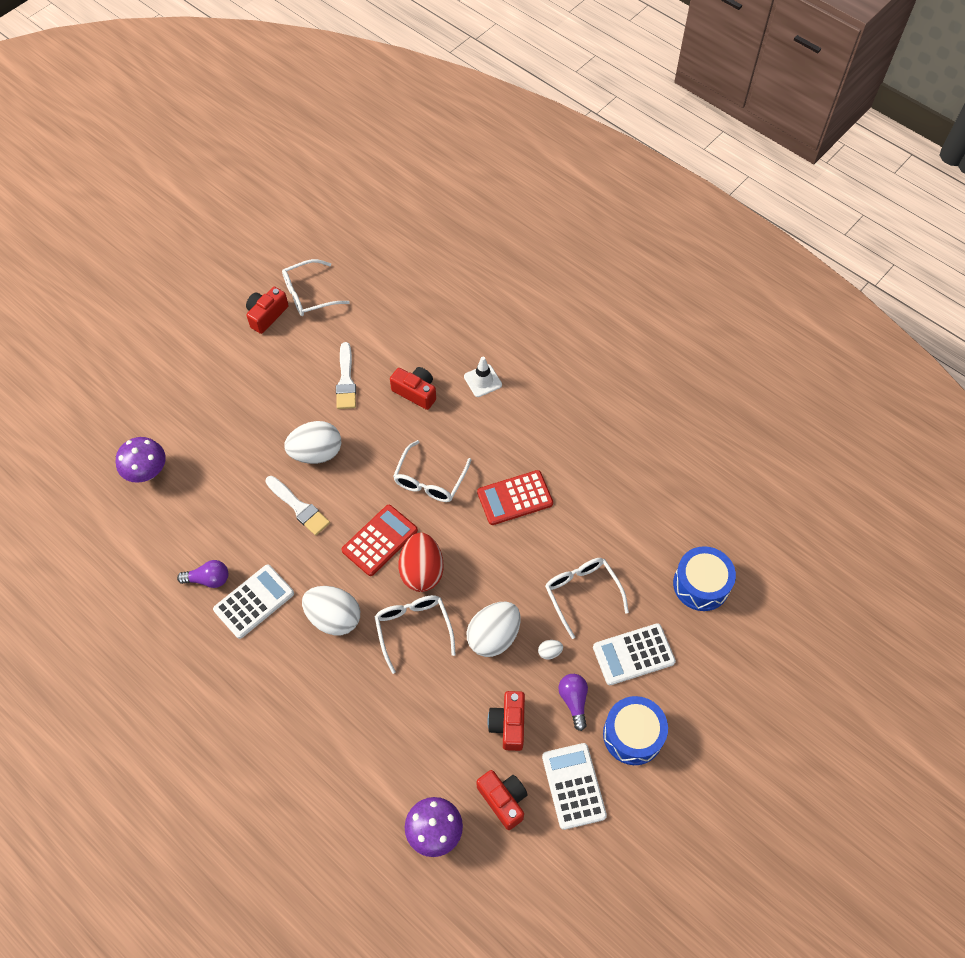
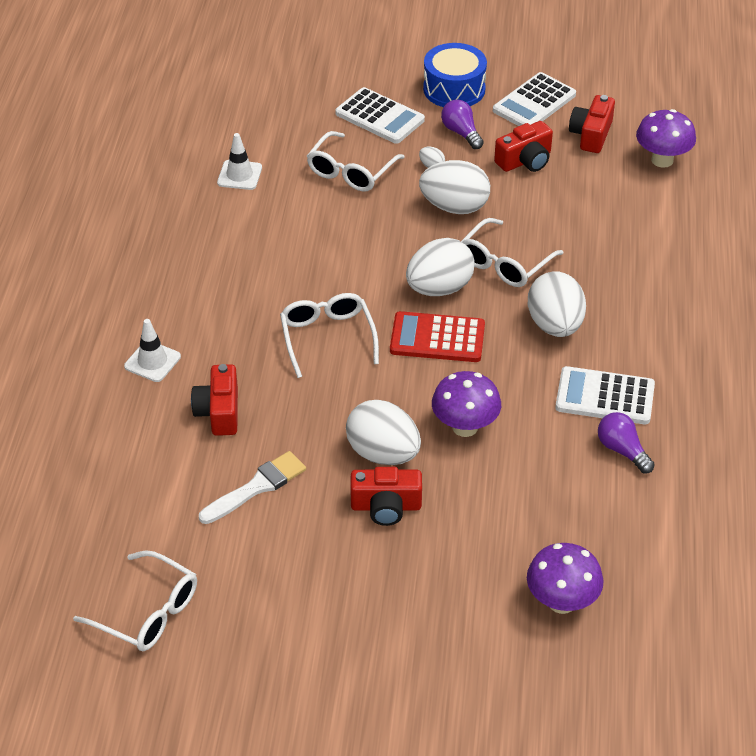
camera: 125 degrees left, 15 degrees down
(266, 315) = (221, 638): red camera -> red camera (386, 506)
(299, 507) = (465, 427): white brush -> purple mushroom
(422, 571) = (439, 288): red egg -> white egg
(430, 480) = (327, 337): white glasses -> white glasses turned 90 degrees counterclockwise
(515, 498) = (288, 262): red calculator -> none
(574, 701) = (461, 133): purple light bulb -> purple light bulb turned 105 degrees clockwise
(627, 520) = (239, 175): none -> white traffic cone
(701, 584) = (267, 105): blue drum -> none

